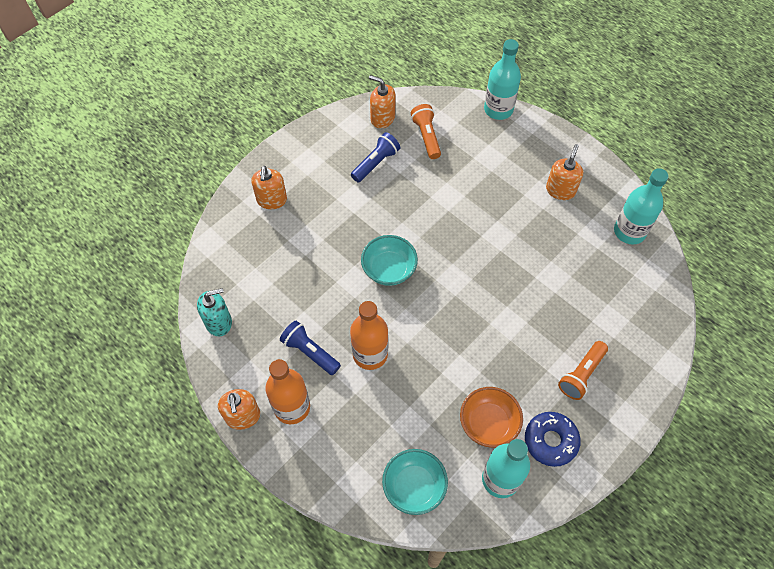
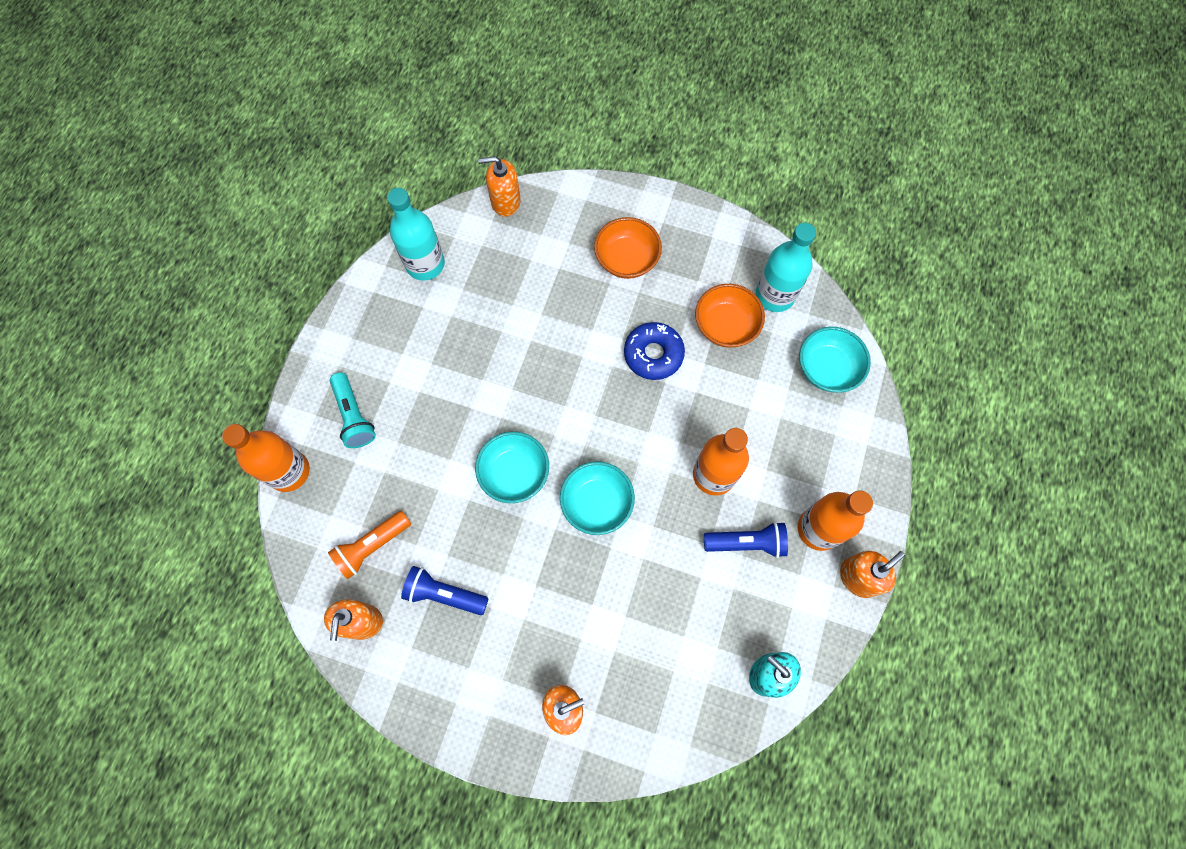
camera: 115 degrees left, 10 degrees up
(310, 352) = (746, 542): blue flashlight -> blue flashlight turned 105 degrees counterclockwise
(435, 229) = (514, 473): none -> turquoise bowl
(498, 109) = (289, 471): turquoise bottle -> orange bottle
(522, 153) = (354, 416): none -> turquoise flashlight
(550, 441) = (712, 265): blue donut -> blue donut (653, 354)
(560, 190) = (395, 353): orange soap dispenser -> orange soap dispenser (505, 201)
(581, 374) = (626, 259): orange flashlight -> orange bowl

